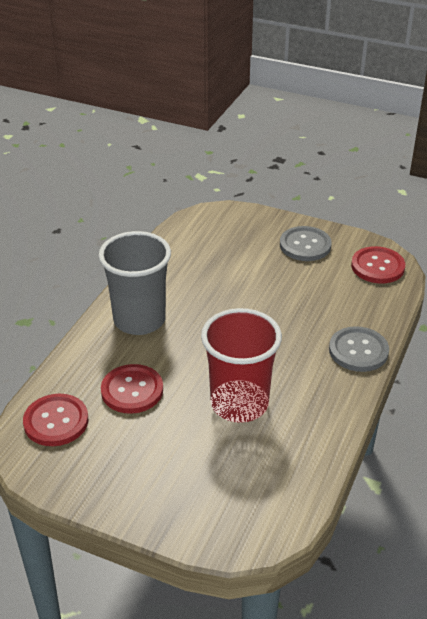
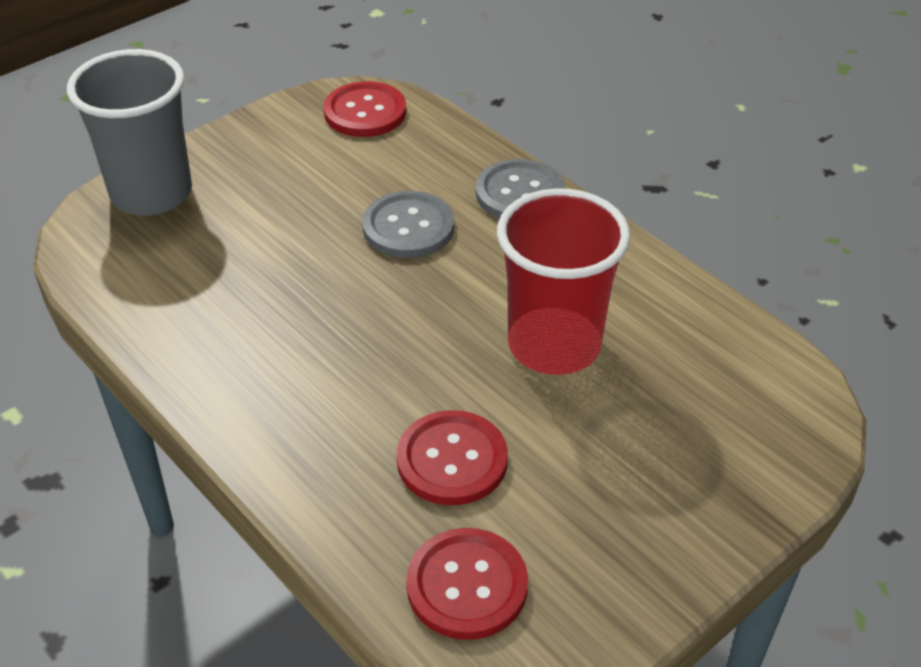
camera: 65 degrees left, 5 degrees up
(139, 320) = (288, 399): grey cup -> grey cup (151, 194)
(305, 245) = (260, 158): grey button -> grey button (408, 227)

